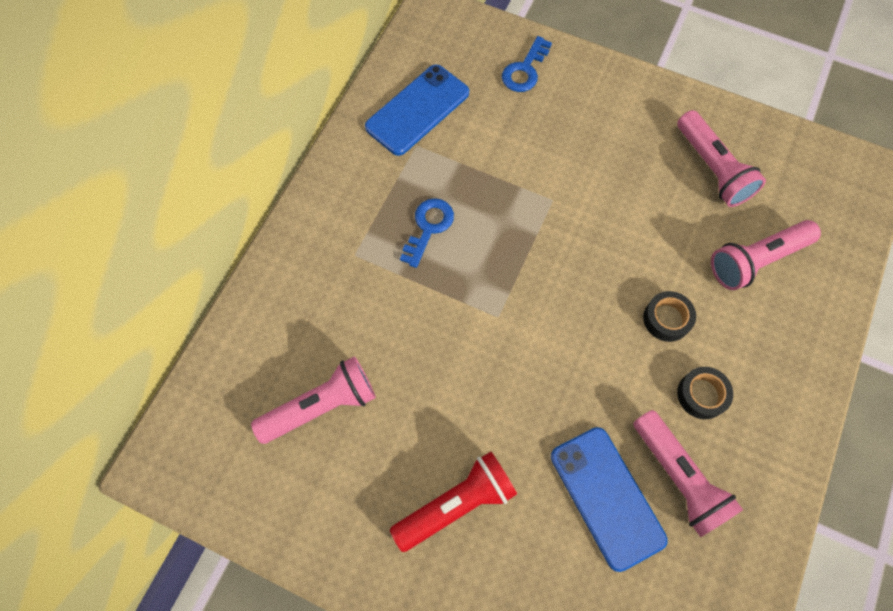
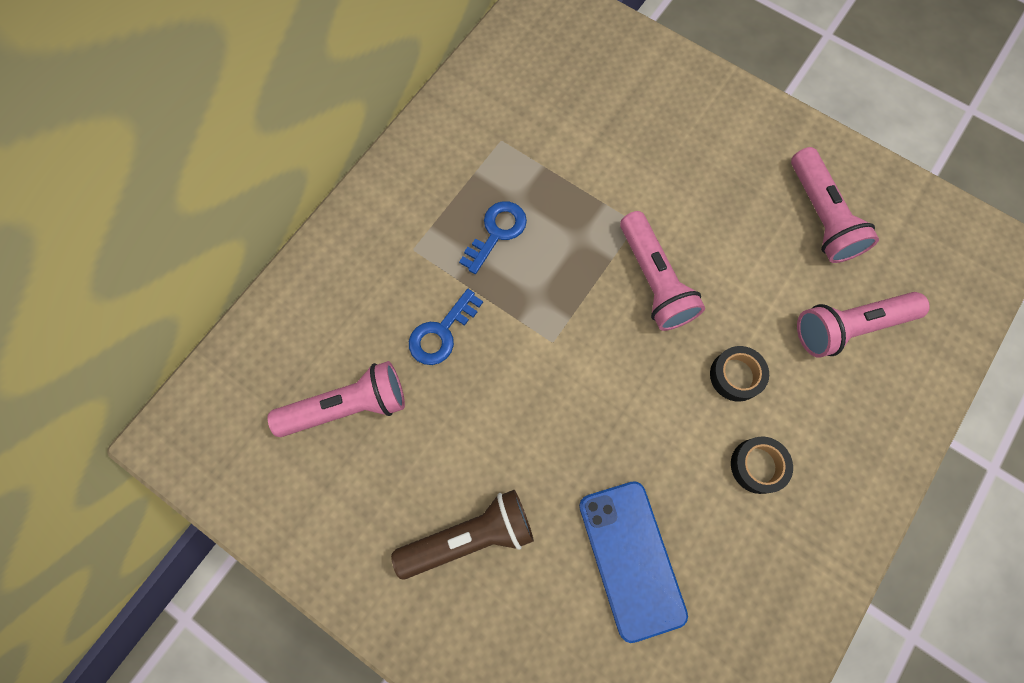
camera: 10 degrees right, 5 degrees up
(417, 110) = (509, 101): blue phone -> none
(456, 504) = (469, 537): red flashlight -> brown flashlight
(525, 70) = (634, 74): blue key -> blue key (441, 333)
(678, 477) = (713, 552): pink flashlight -> pink flashlight (653, 281)

